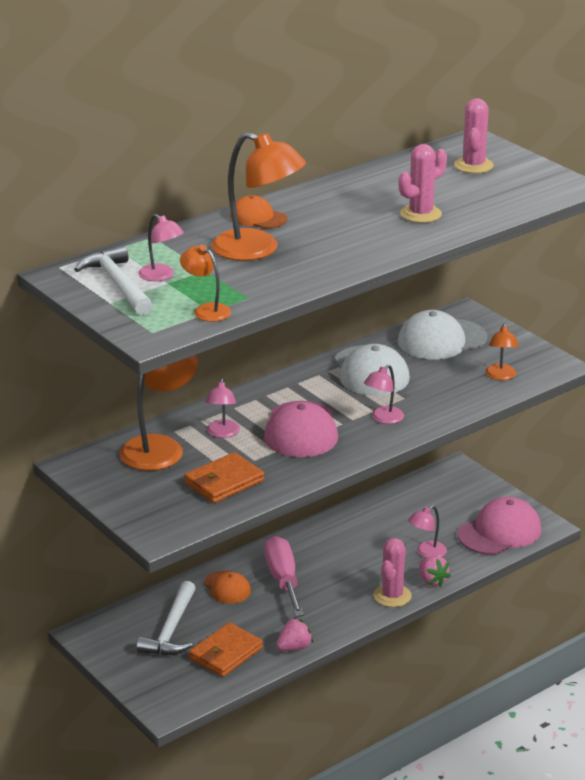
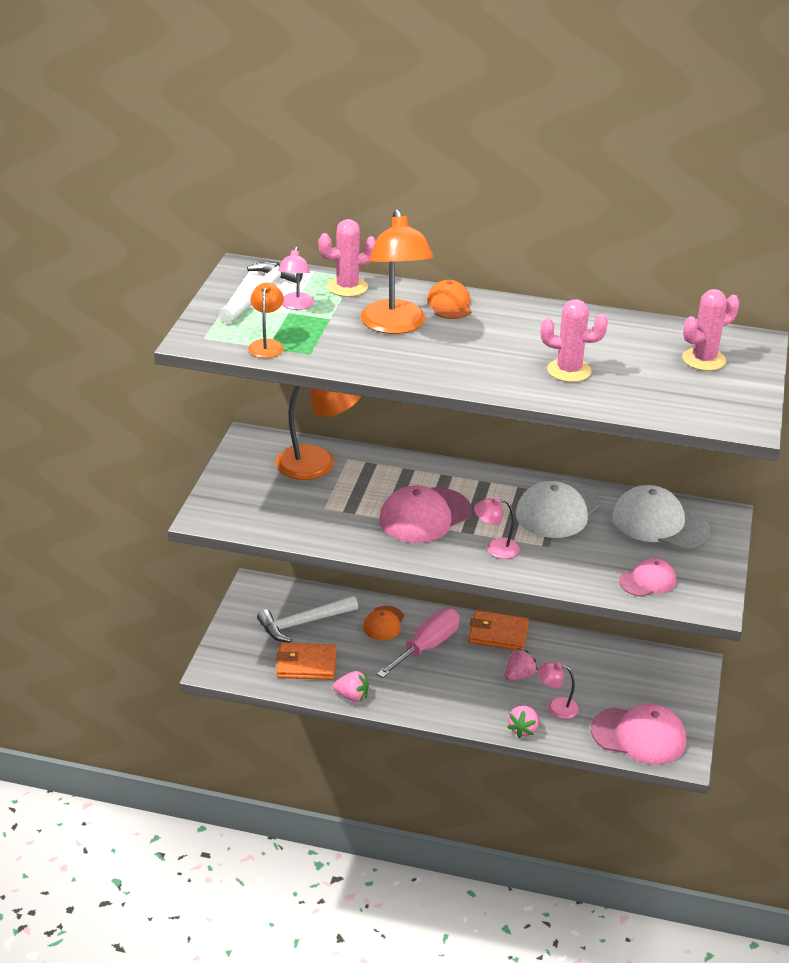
camera: 50 degrees right, 5 degrees up
(222, 433) = (372, 481): pink lamp -> none
(224, 482) = (308, 514): orange wallet -> orange wallet (498, 634)
(371, 552) = (519, 675): none -> pink strawberry
(392, 596) = (476, 716): pink cactus -> pink cactus (347, 287)
(501, 376) = (648, 581): orange lamp -> pink cap

